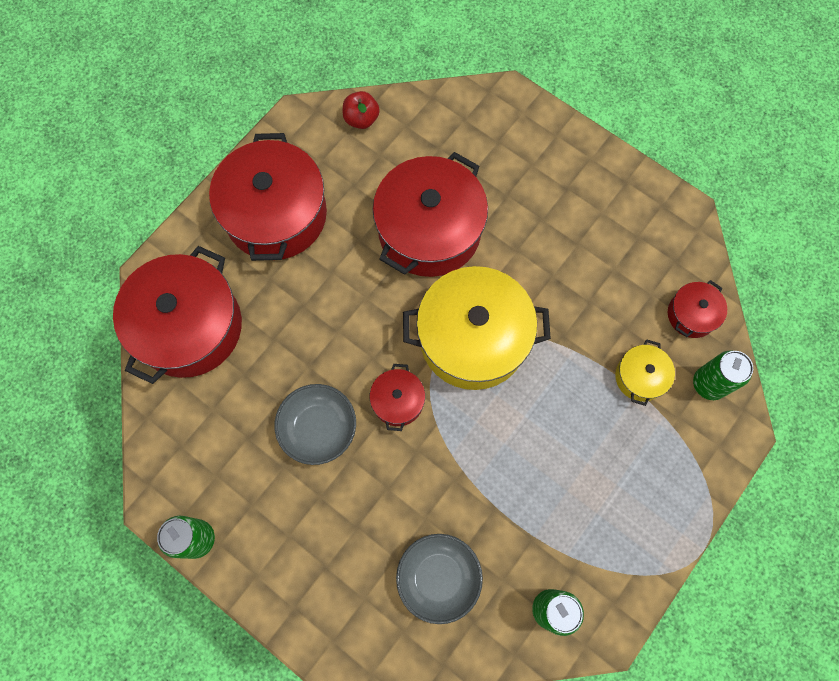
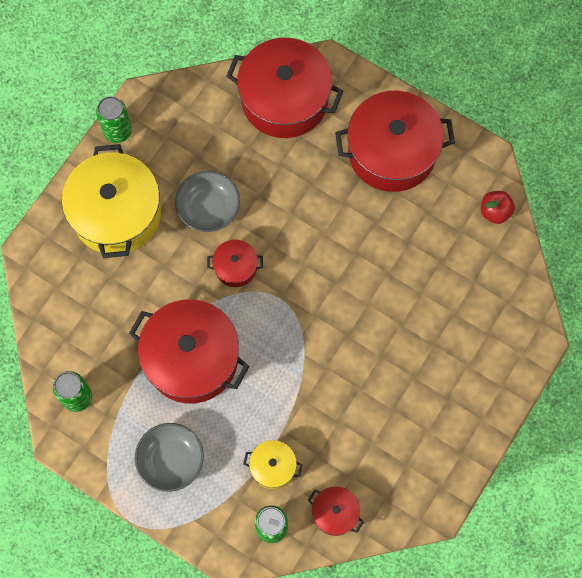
camera: 85 degrees right, 0 degrees up
(429, 230) = (391, 280): red pot -> red pot (191, 358)
(438, 577) = (97, 310): grey bowl -> grey bowl (171, 460)
(473, 338) = (295, 323): yellow pot -> yellow pot (116, 213)

